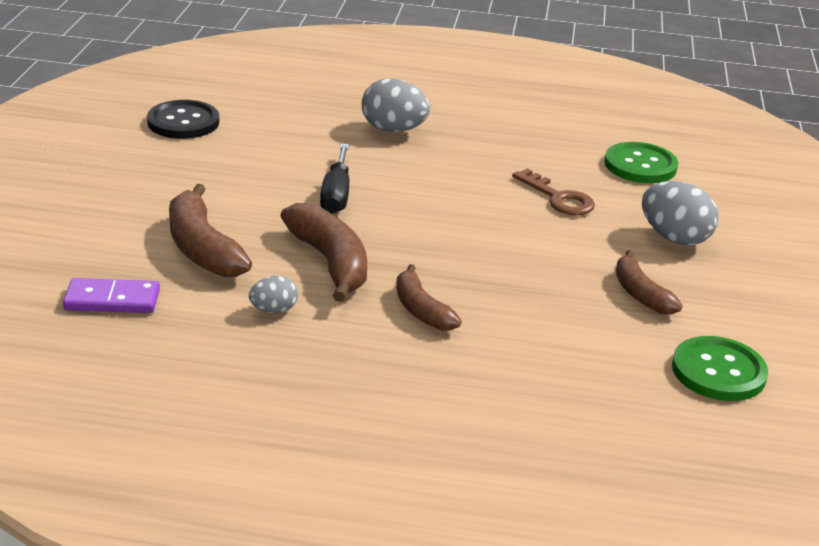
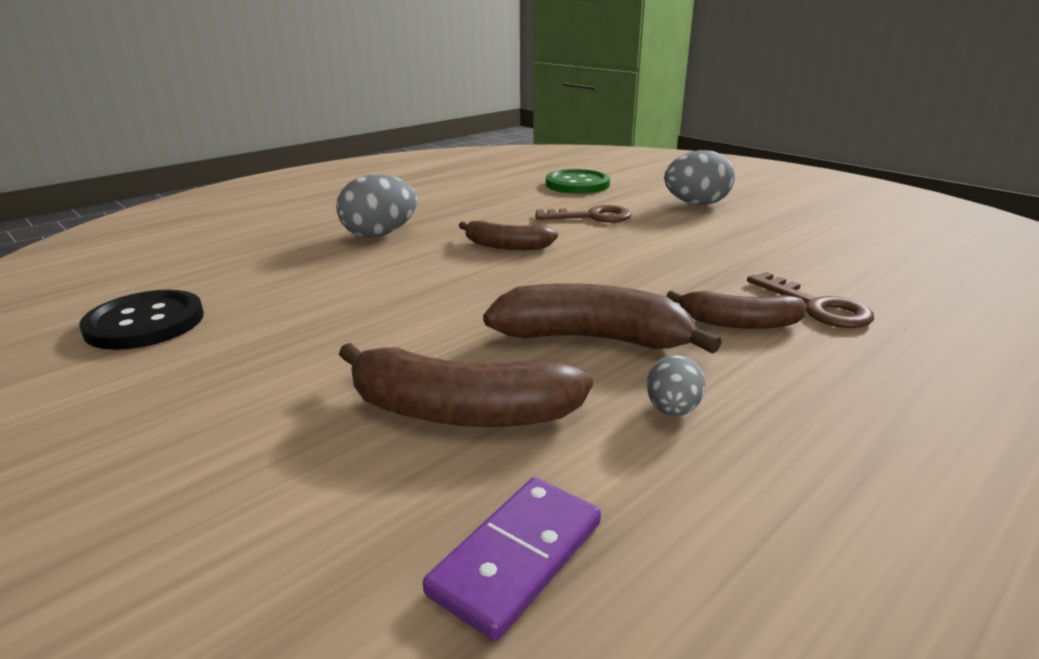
camera: 50 degrees left, 5 degrees down
(336, 194) = (455, 292): black screwdriver -> none
(493, 337) = (816, 306): none -> brown key
(640, 294) = (774, 235): brown banana -> brown banana (507, 246)
(718, 371) = (914, 246): green button -> none

